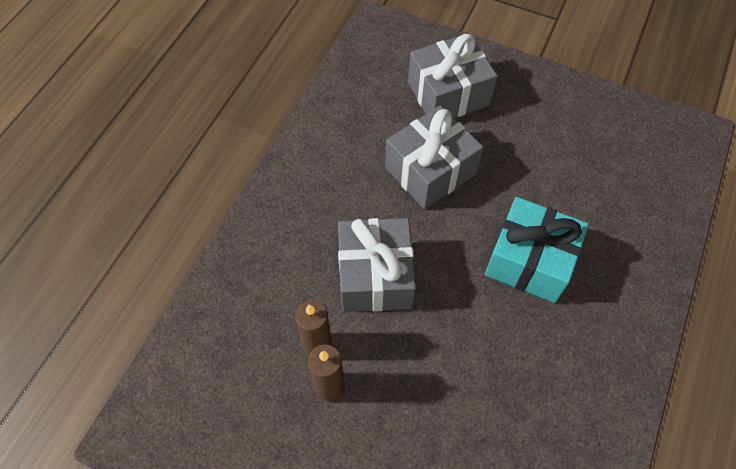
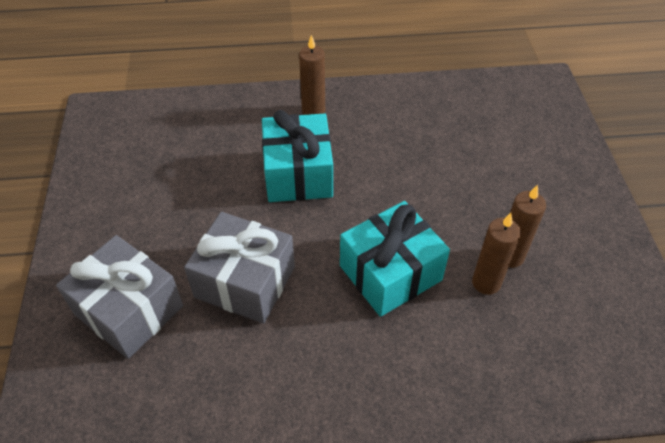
camera: 120 degrees left, 10 degrees down
(375, 276) = (390, 273): grey gift -> turquoise gift
(617, 319) = (313, 111): none -> brown candle

